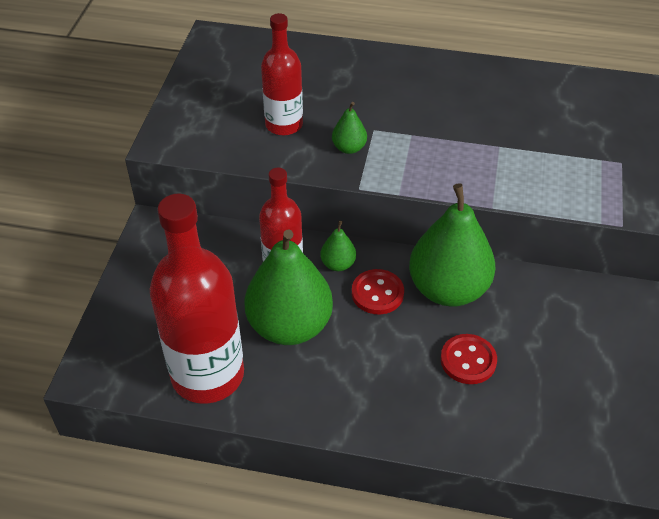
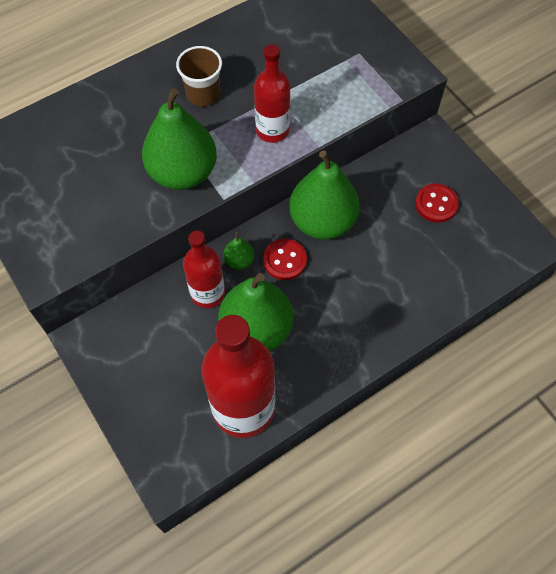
camera: 45 degrees left, 15 degrees up
(284, 124) = (116, 189): red bottle -> red bottle (272, 130)
(349, 148) = (183, 172): green pear -> green pear, size x2.27
(435, 105) = (203, 94): none -> brown cup
(468, 360) = (381, 259): red button -> red button (436, 204)

